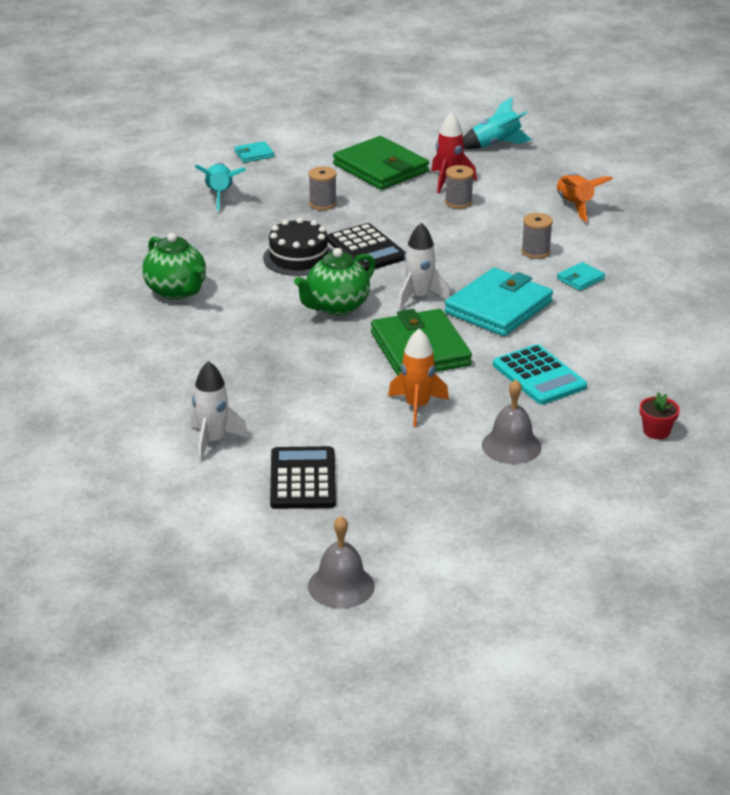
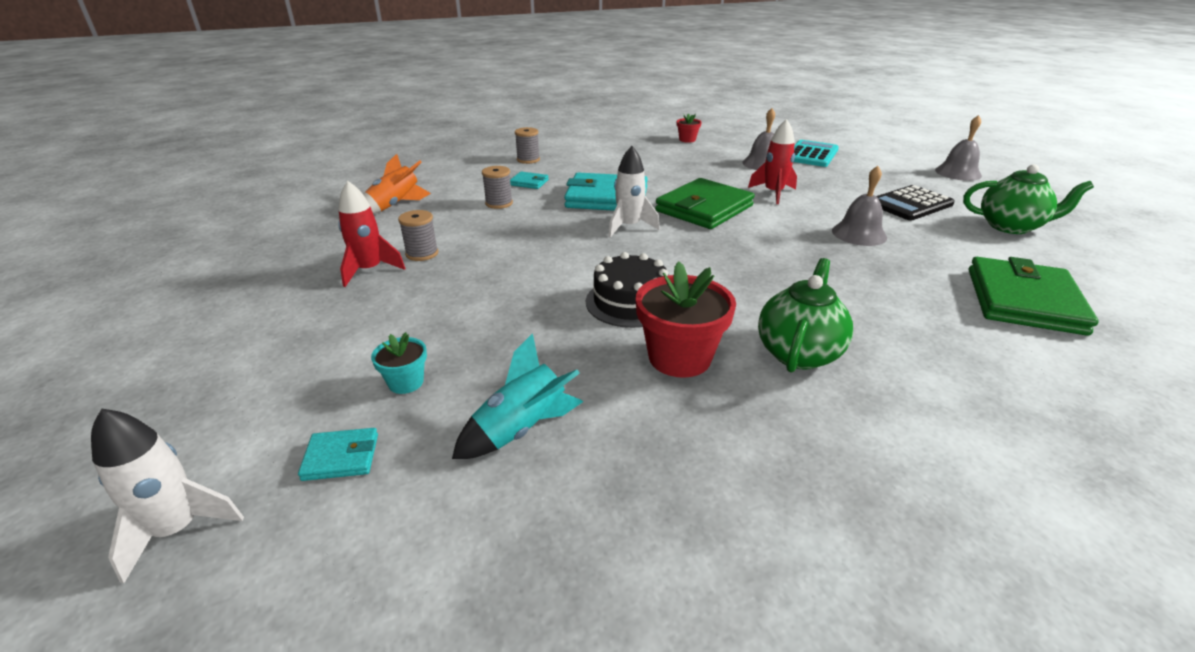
camera: 120 degrees left, 0 degrees up
(213, 441) = (946, 243): white rocket -> white rocket (177, 529)
(220, 253) = (679, 357): none -> red flower pot
(254, 154) = (341, 457): turquoise wallet -> turquoise wallet turned 45 degrees counterclockwise
(281, 405) = (859, 234): none -> grey bell
(295, 175) = (406, 382): none -> turquoise flower pot
(322, 204) = (484, 330): grey spool -> grey spool (528, 160)
(336, 307) = (694, 255): green teapot -> green teapot (1011, 227)
(366, 249) = (570, 271): black calculator -> none
(380, 168) = (351, 321): green wallet -> green wallet (1023, 301)
(417, 407) = (773, 193): orange rocket -> red rocket
(495, 145) = (249, 268): turquoise rocket -> none
(539, 376) = (677, 171): turquoise calculator -> turquoise calculator (811, 154)

